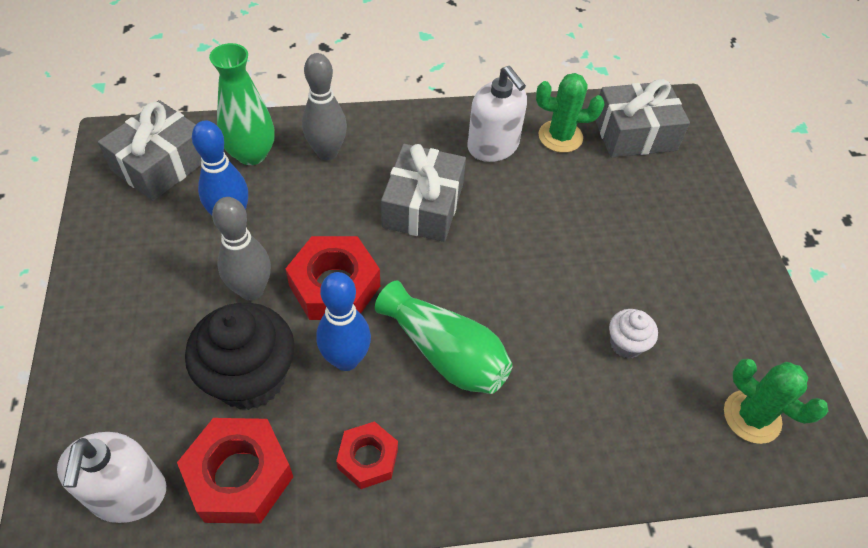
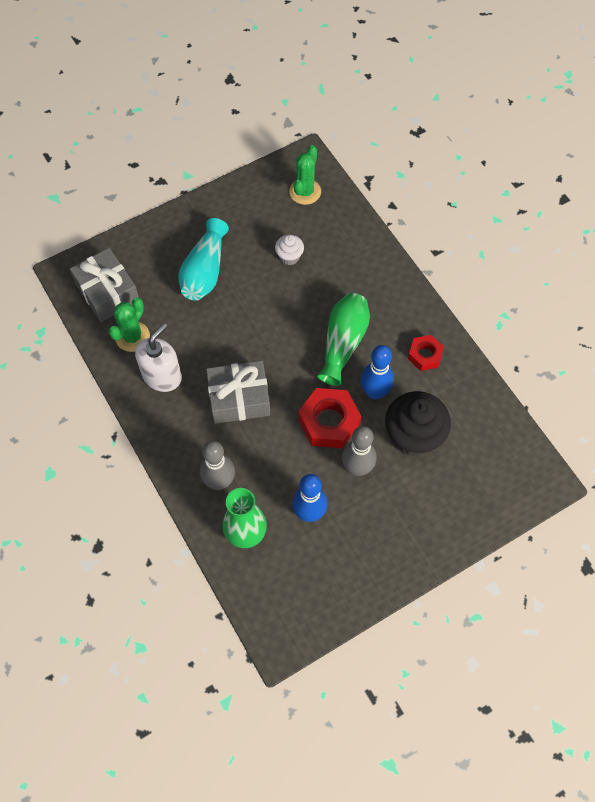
camera: 110 degrees left, 10 degrees up
(128, 494) = (507, 459): white soap dispenser -> none
(161, 164) = (285, 591): grey gift -> none
(239, 476) = (468, 411): red nut -> none
(560, 137) = (132, 337): green cactus -> green cactus turned 45 degrees clockwise
(634, 235) = (205, 271): none -> turquoise vase

